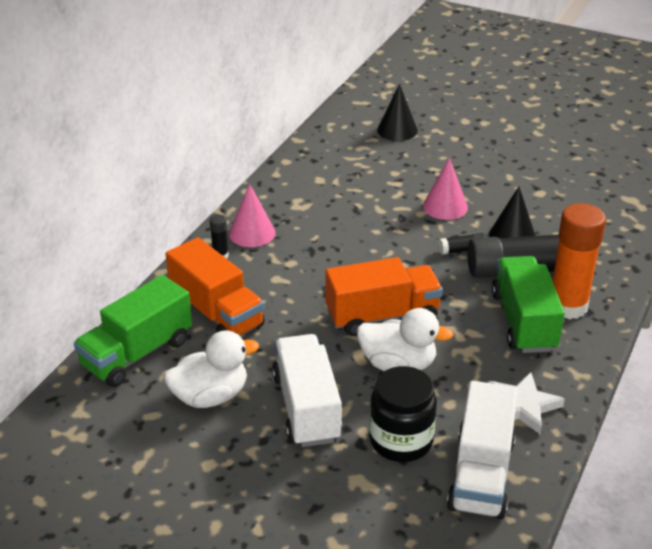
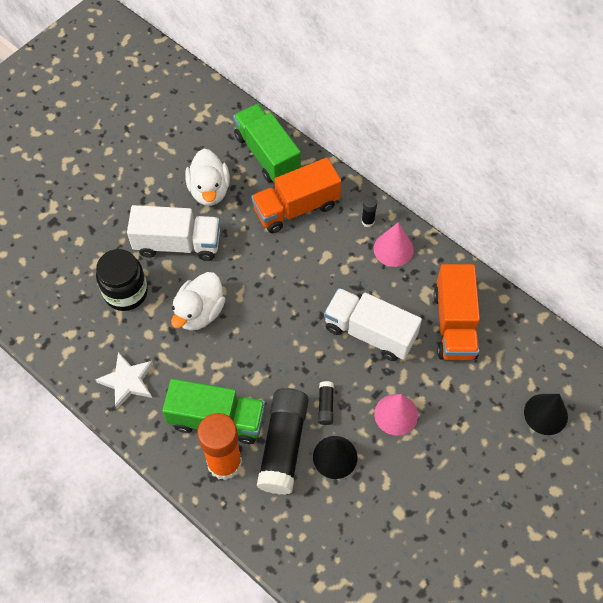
camera: 105 degrees right, 25 degrees up
(382, 316) = (257, 317): orange truck -> orange truck (454, 324)
(481, 474) = (78, 331): white truck -> white truck (370, 332)

